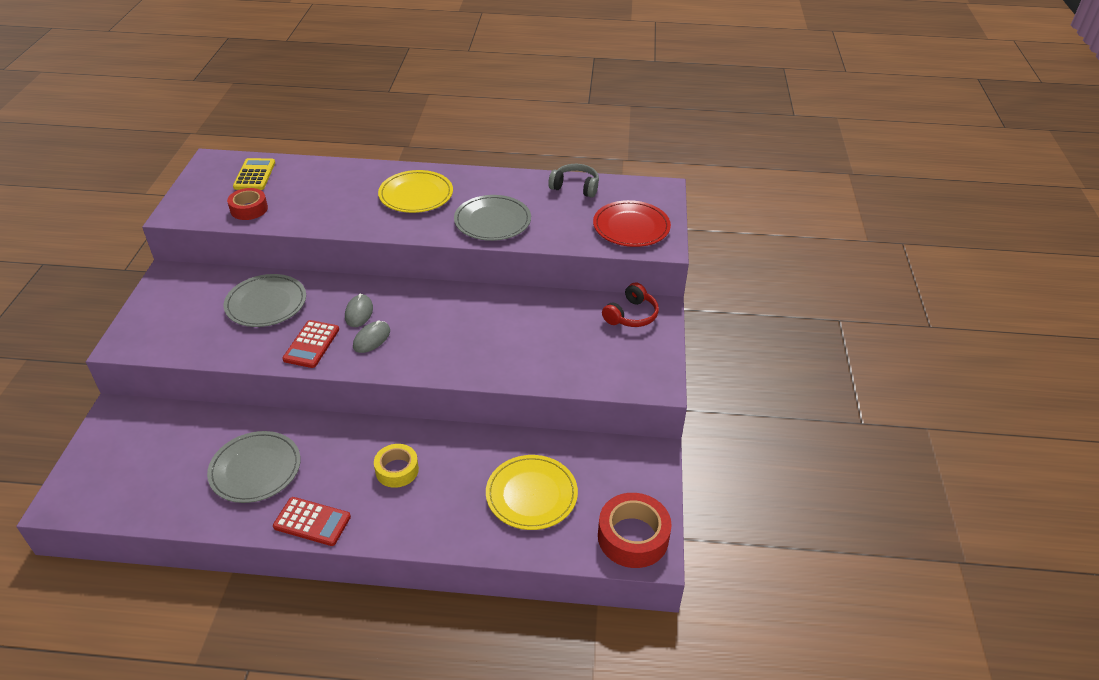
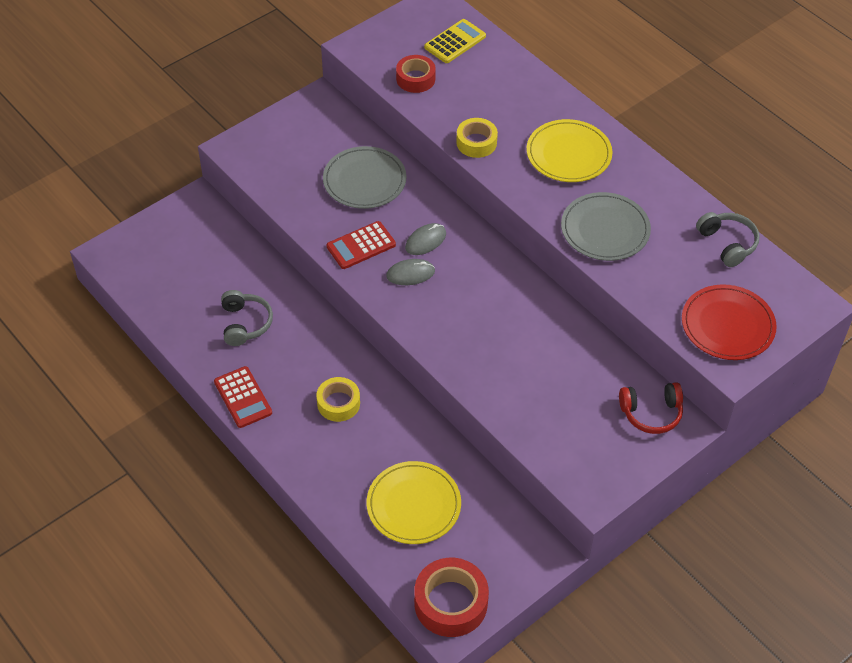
camera: 45 degrees right, 10 degrees up
(255, 469) = (245, 323): grey plate -> grey headphones
(342, 221) = (476, 142): none -> yellow tape

